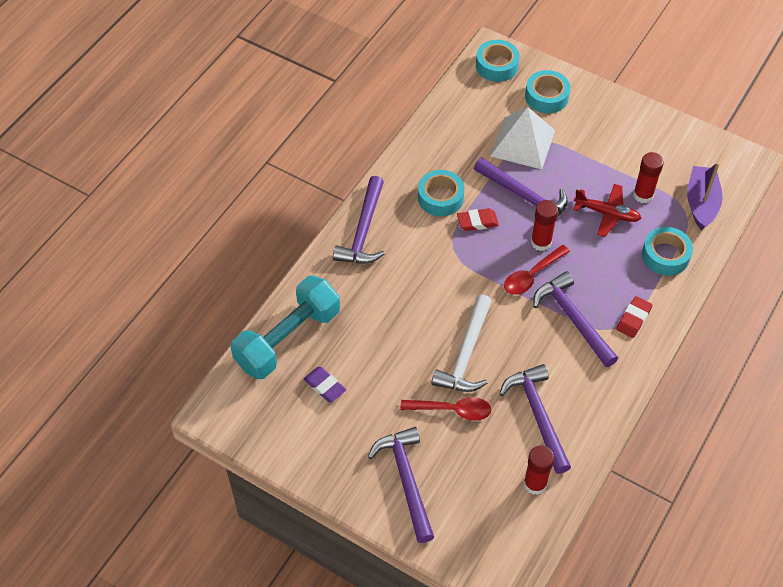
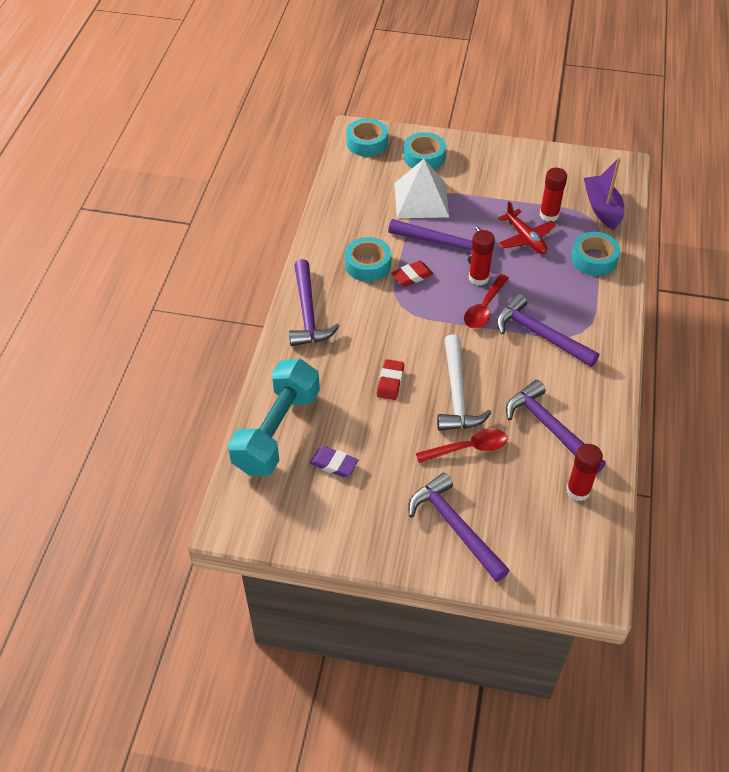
camera: 20 degrees left, 5 degrees down
(607, 213) = (525, 238): red plane -> red plane turned 60 degrees clockwise
(633, 319) = (593, 319): red eraser -> red eraser (390, 382)

